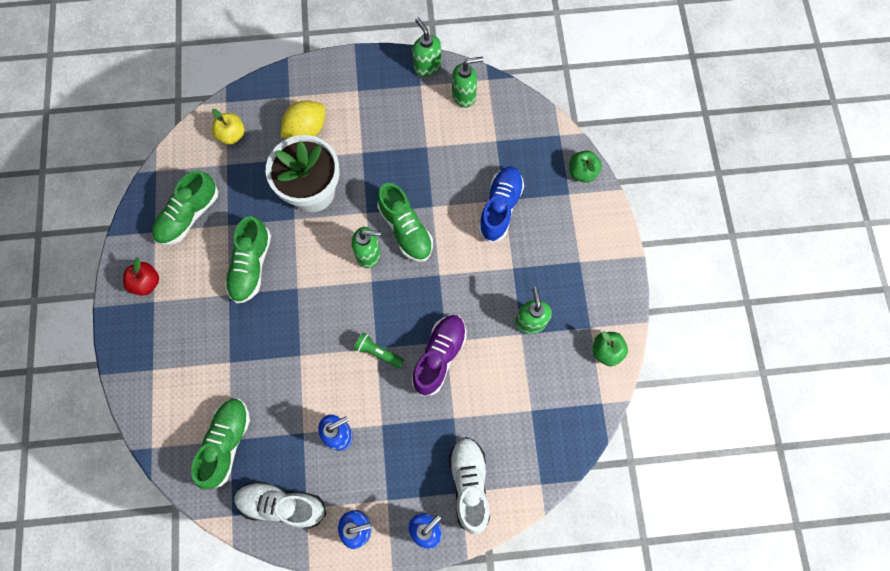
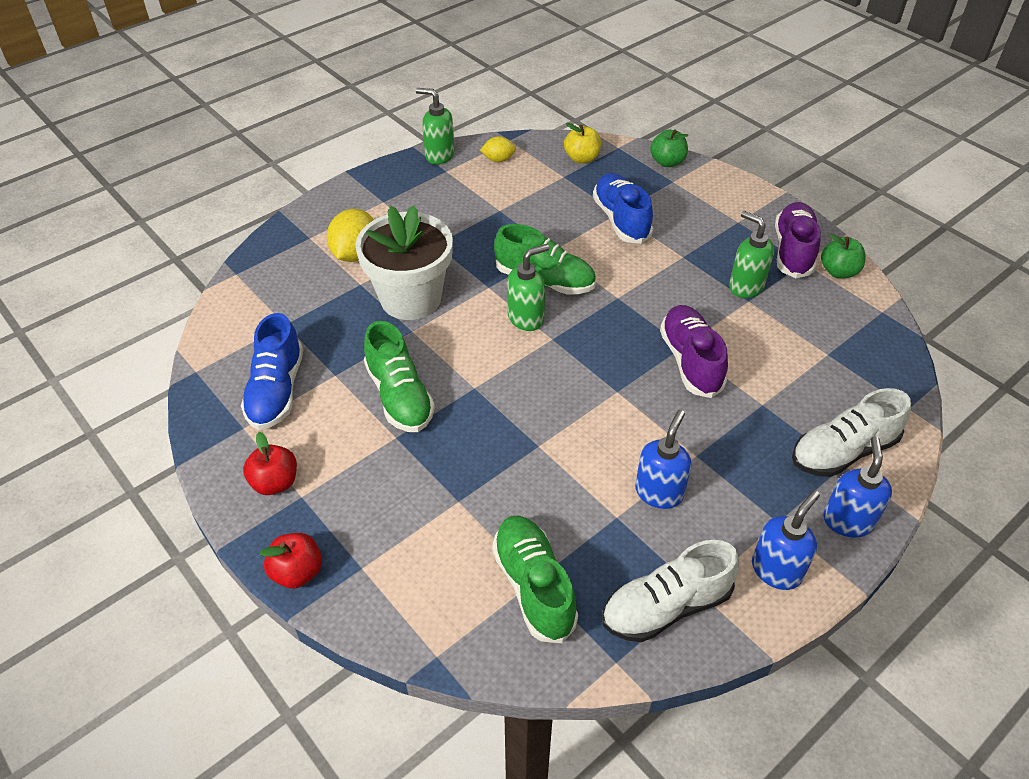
camera: 35 degrees left, 25 degrees down
(120, 350) = (297, 572): none -> red apple
(188, 216) = (276, 391): green shoe -> blue shoe
(232, 135) = (269, 297): yellow apple -> yellow apple (581, 158)
(378, 352) = (623, 393): green flashlight -> none
(464, 95) = (498, 159): green soap dispenser -> yellow lemon
(469, 484) = (843, 451): white shoe -> white shoe turned 75 degrees counterclockwise
(592, 313) = (793, 251): none -> purple shoe

